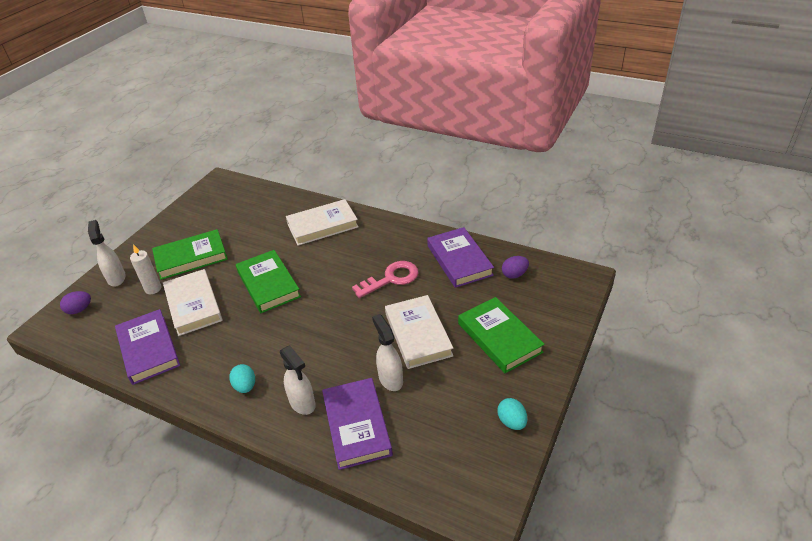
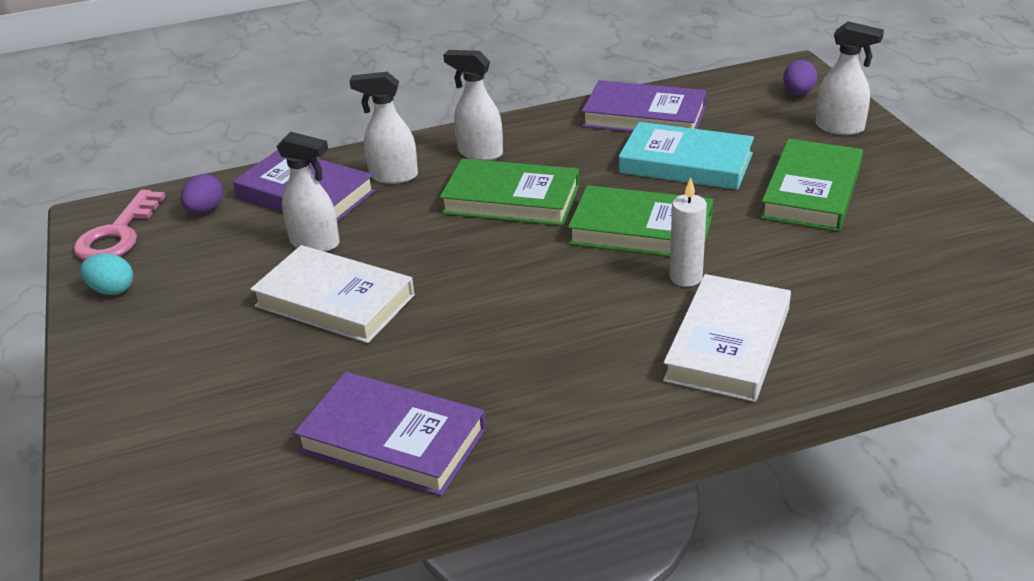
camera: 135 degrees right, 5 degrees down
(153, 289) = (771, 146): white candle -> white candle (686, 277)
(193, 305) = (686, 163): white book -> turquoise book
(245, 386) = (479, 153): turquoise egg -> white spray bottle
(391, 279) = (473, 340): pink key -> pink key (117, 234)
(499, 338) = (203, 364): green book -> green book (511, 199)
(514, 274) = (258, 478): purple egg -> purple egg (205, 210)

